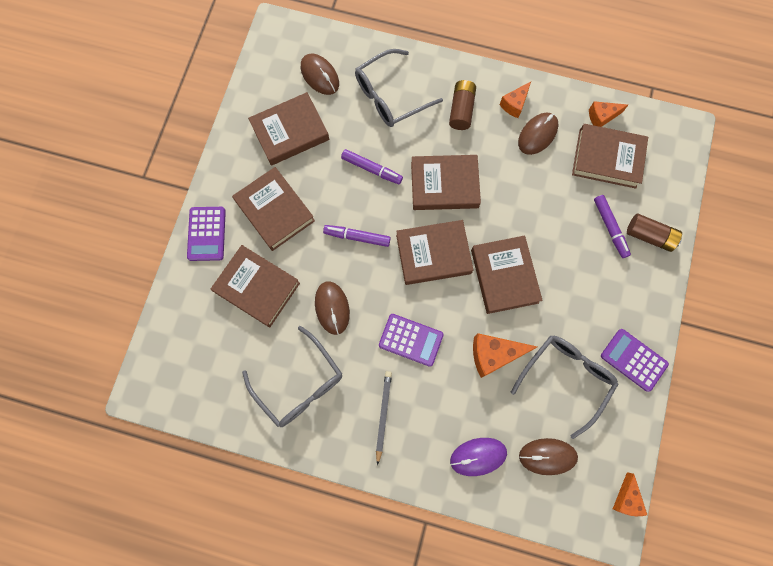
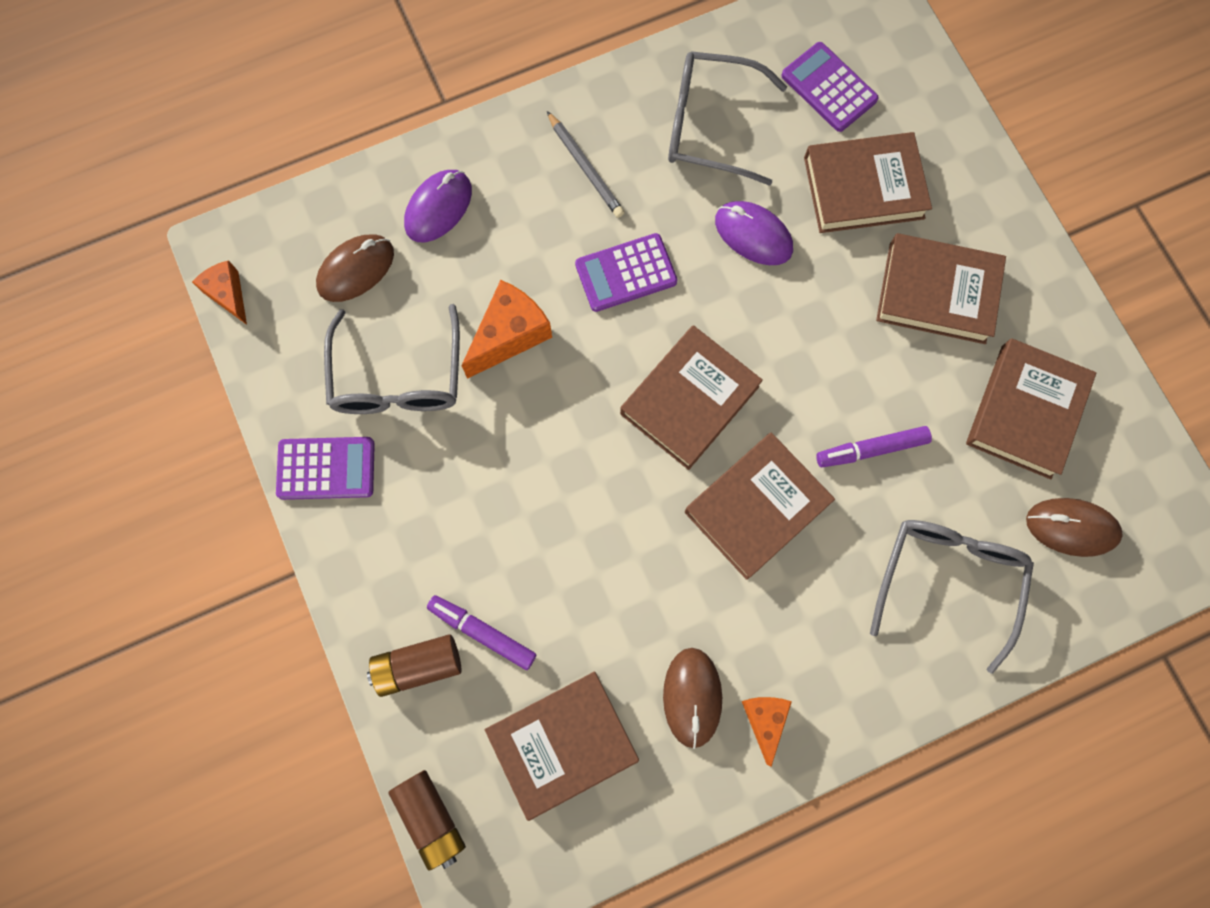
camera: 140 degrees right, 0 degrees up
(206, 234) = (987, 199): purple calculator -> purple calculator (829, 88)
(332, 308) = (753, 235): brown mouse -> purple mouse
(357, 237) = (804, 344): purple marker -> none
(461, 110) = (831, 644): brown battery -> brown battery (431, 818)
(504, 276) = (575, 445): brown book -> none
(601, 117) = (621, 810): orange cheese -> none

